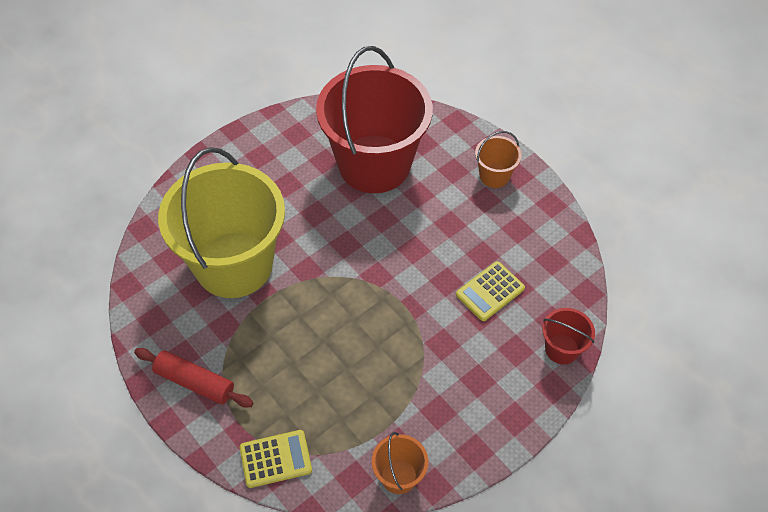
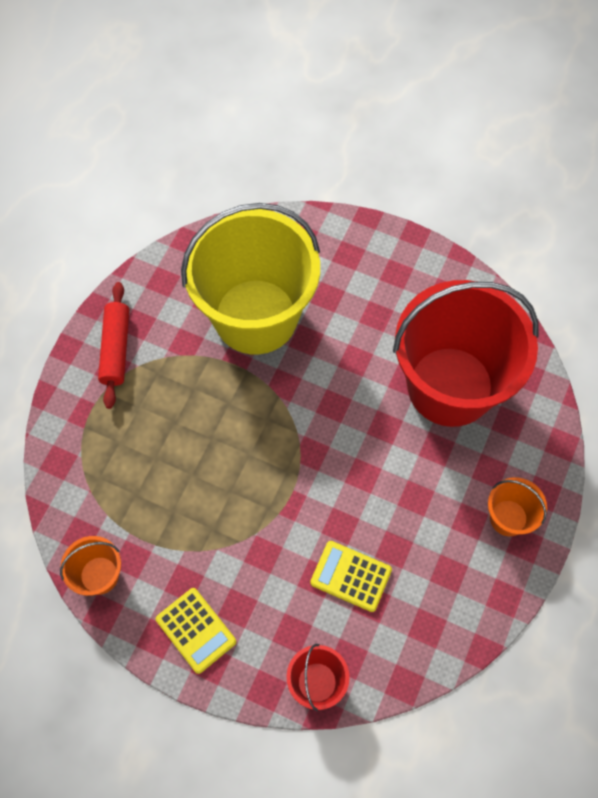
camera: 65 degrees right, 10 degrees up
(275, 459) = (70, 456): yellow calculator -> yellow calculator (196, 630)

